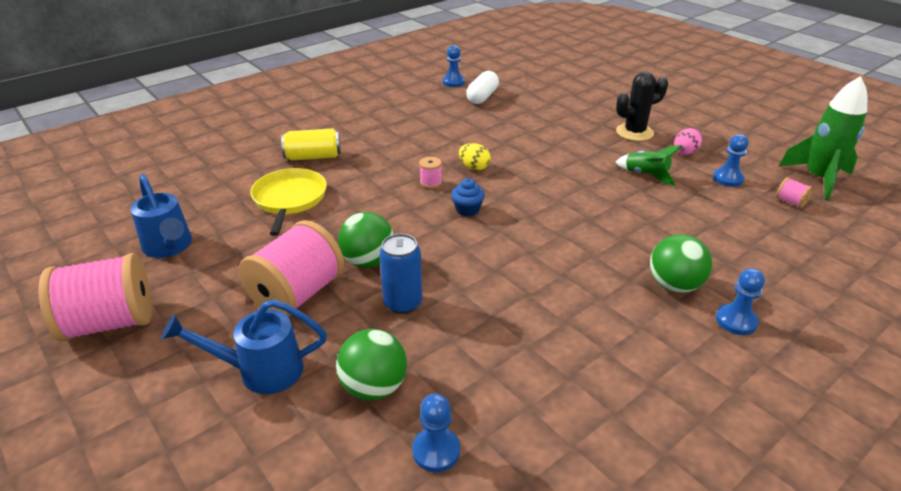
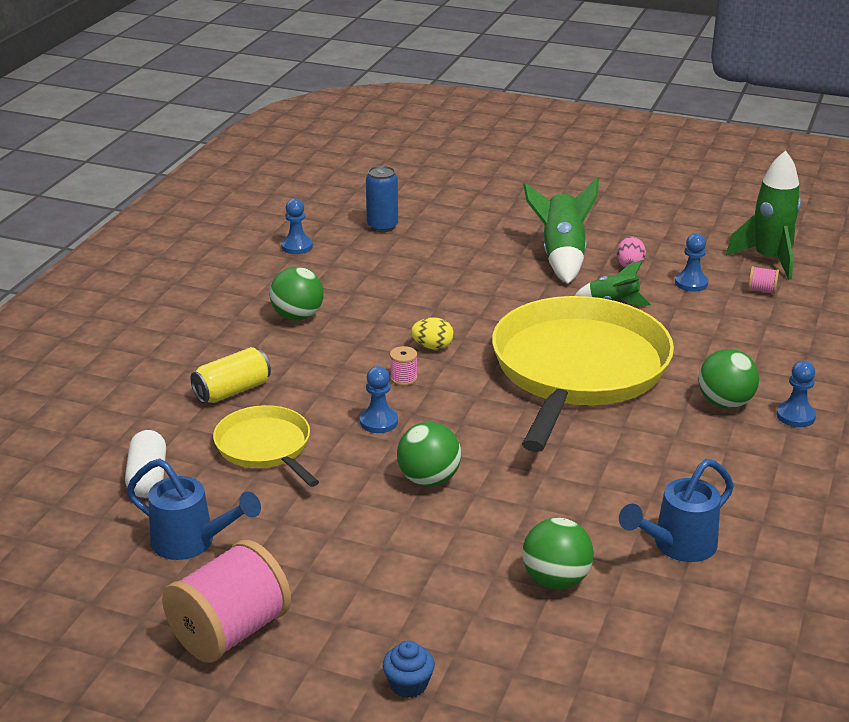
camera: 30 degrees left, 5 degrees down
(261, 371) = (439, 609): blue watering can -> blue watering can (677, 546)
(297, 294) = (394, 535): pink spool -> none
(403, 303) = (505, 504): blue can -> blue can (382, 226)
(406, 123) = (297, 317): none -> green ball
(436, 451) = (655, 603): blue pawn -> blue pawn (379, 422)
(467, 209) = (473, 395): blue cupcake -> blue cupcake (408, 684)
(482, 97) = (353, 257): white capsule -> white capsule (148, 478)
(567, 217) = (577, 370): none -> yellow pan
(634, 132) = (562, 256): black cactus -> green rocket

